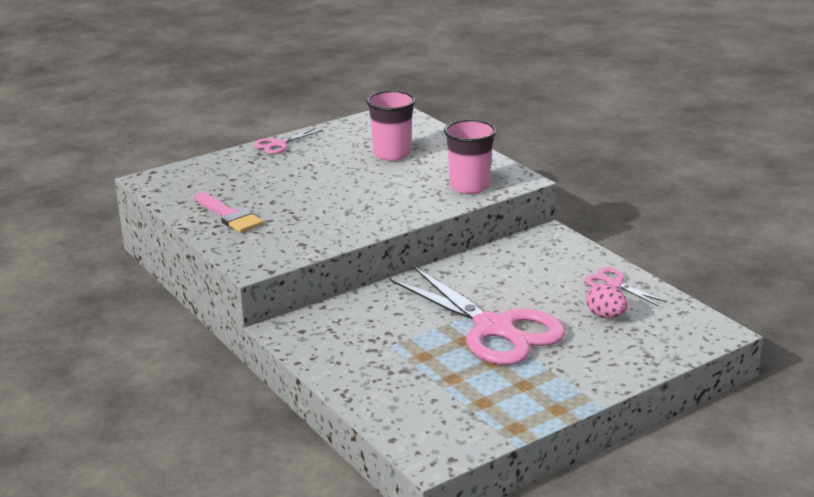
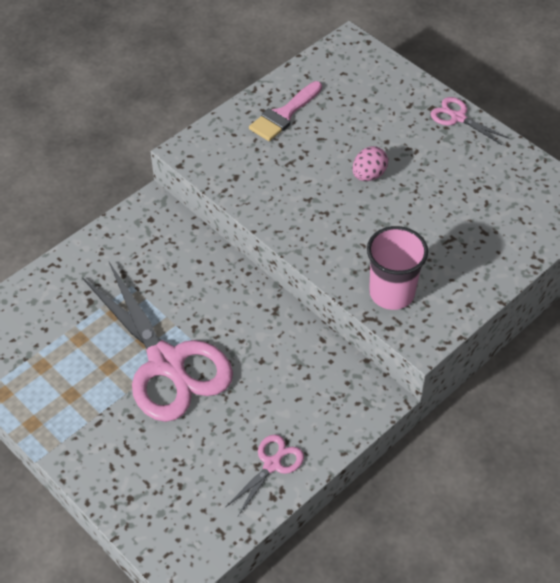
camera: 80 degrees right, 25 degrees up
(392, 154) = (460, 214): pink cup -> none
(495, 329) = (167, 363): pink scissors -> pink scissors turned 75 degrees counterclockwise
(605, 316) = (203, 458): pink egg -> pink egg (368, 175)

